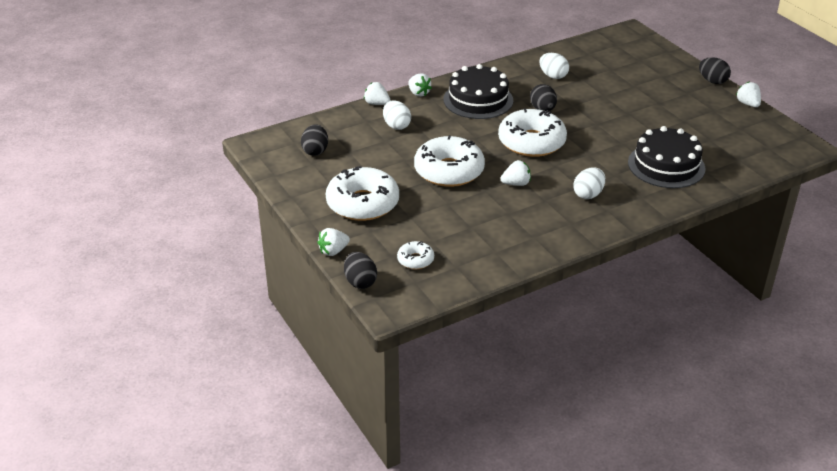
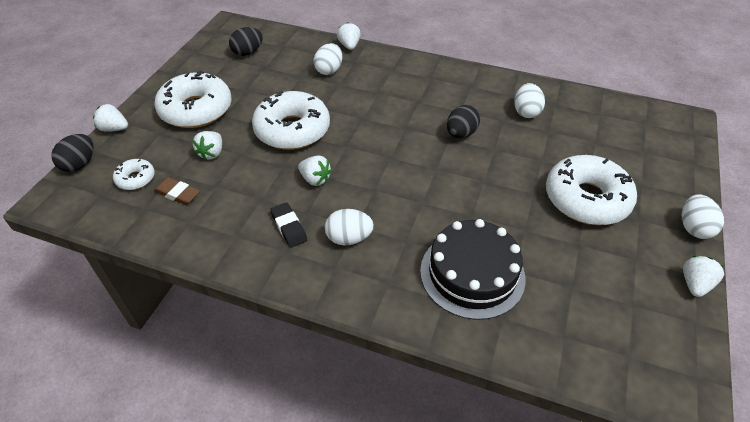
camera: 50 degrees right, 10 degrees up
(418, 93) = (392, 57): white strawberry -> white strawberry (212, 153)
(458, 246) = (177, 194): none -> brown eraser
(478, 100) = (424, 90): black cake -> none
(531, 142) = (396, 154): white donut -> white donut (586, 199)
(550, 213) = (289, 227): none -> black eraser
(712, 81) = (694, 228): black egg -> white egg

